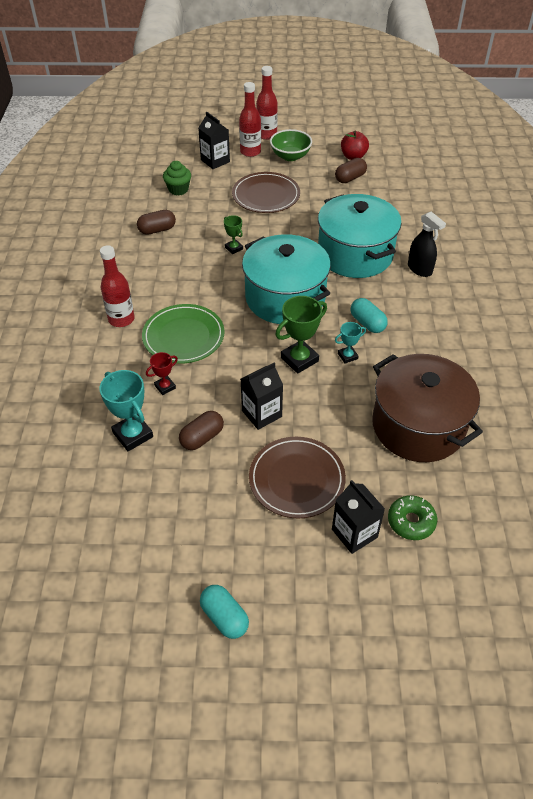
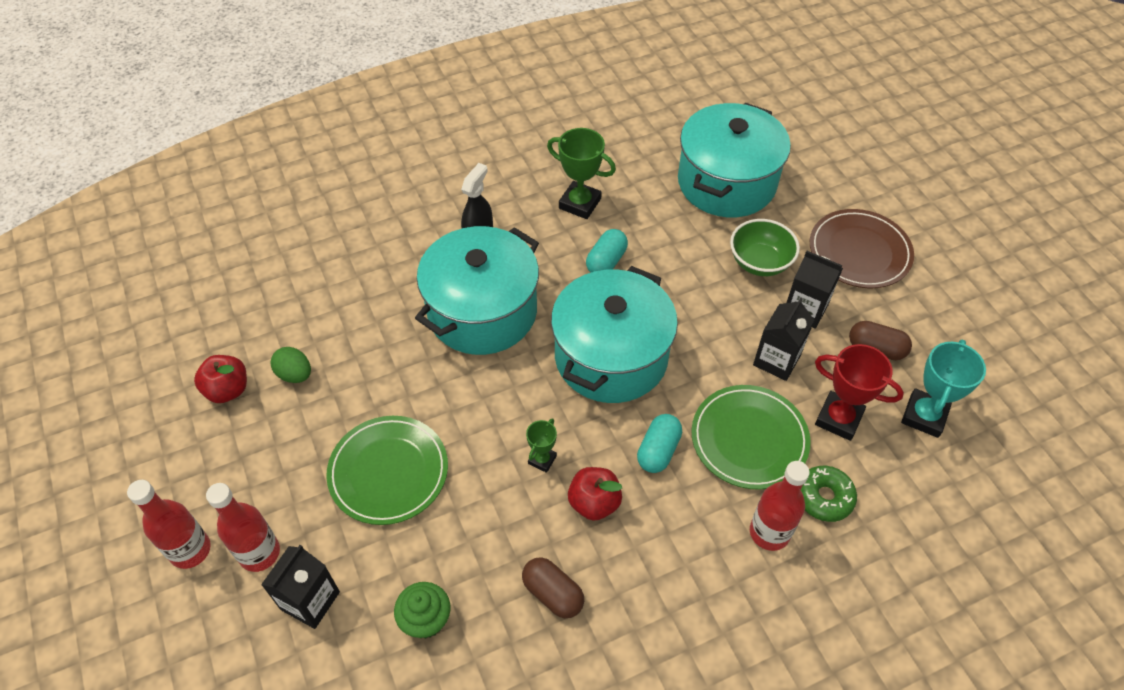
camera: 115 degrees left, 5 degrees up
(165, 387) = (838, 418): red trophy -> red trophy, size x1.80
(193, 259) = (594, 503): none -> red apple
(224, 617) = (1027, 252): turquoise capsule -> turquoise capsule (658, 450)
(266, 195) = (388, 472): brown plate -> green plate
(290, 156) = (255, 481): green bowl -> green bowl (759, 262)
(299, 359) = (705, 304): green trophy -> green trophy (580, 203)
(347, 356) = (671, 263): turquoise trophy -> none
(350, 178) = (295, 374): brown capsule -> green egg
(354, 533) = (879, 194): black carton -> black carton (776, 360)
(411, 521) = (836, 162): green donut -> green donut (824, 497)
(418, 426) = (726, 183): brown pot -> turquoise pot

